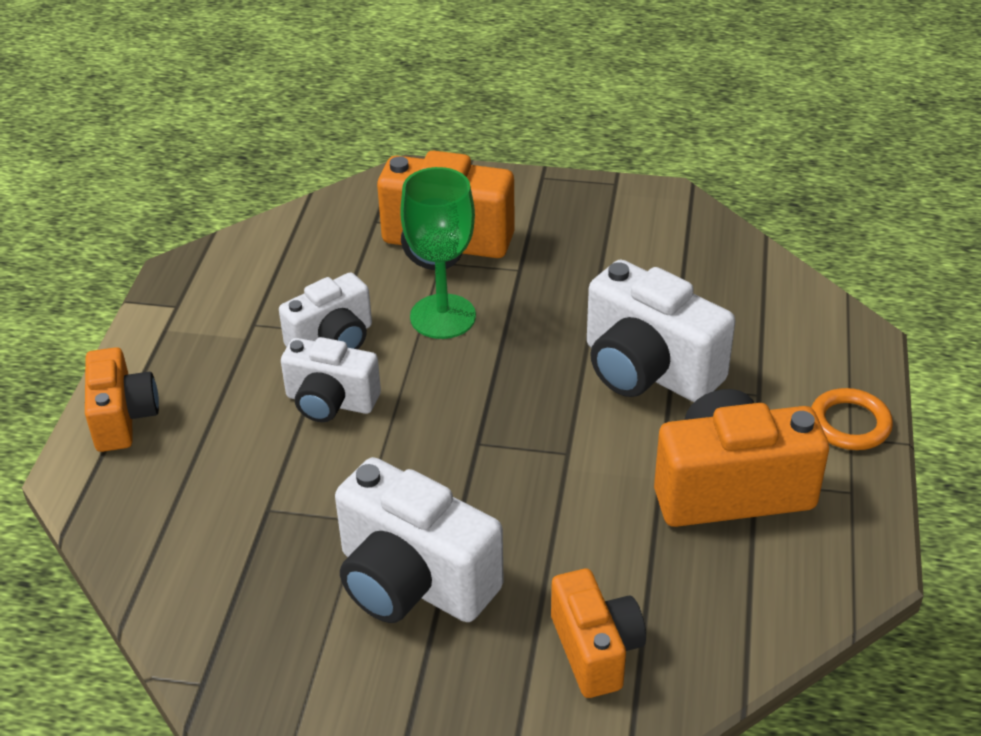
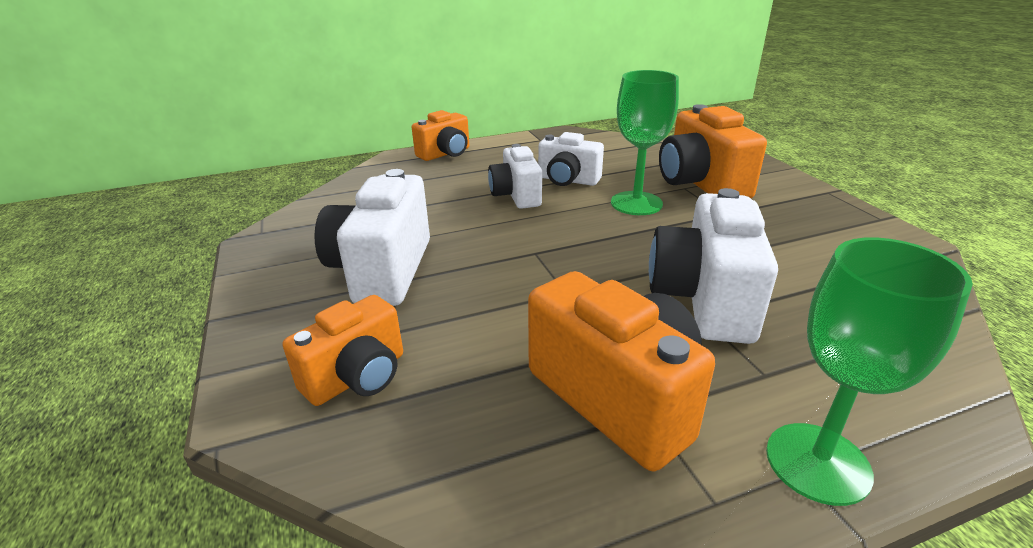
camera: 60 degrees right, 10 degrees down
(849, 424) = (817, 463): orange ring -> green goblet

